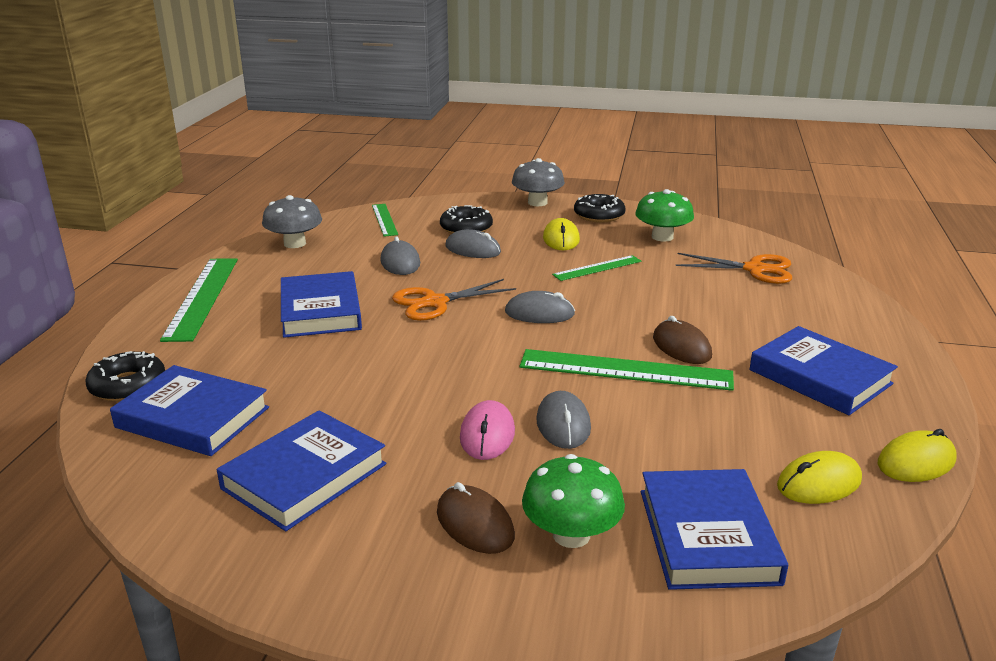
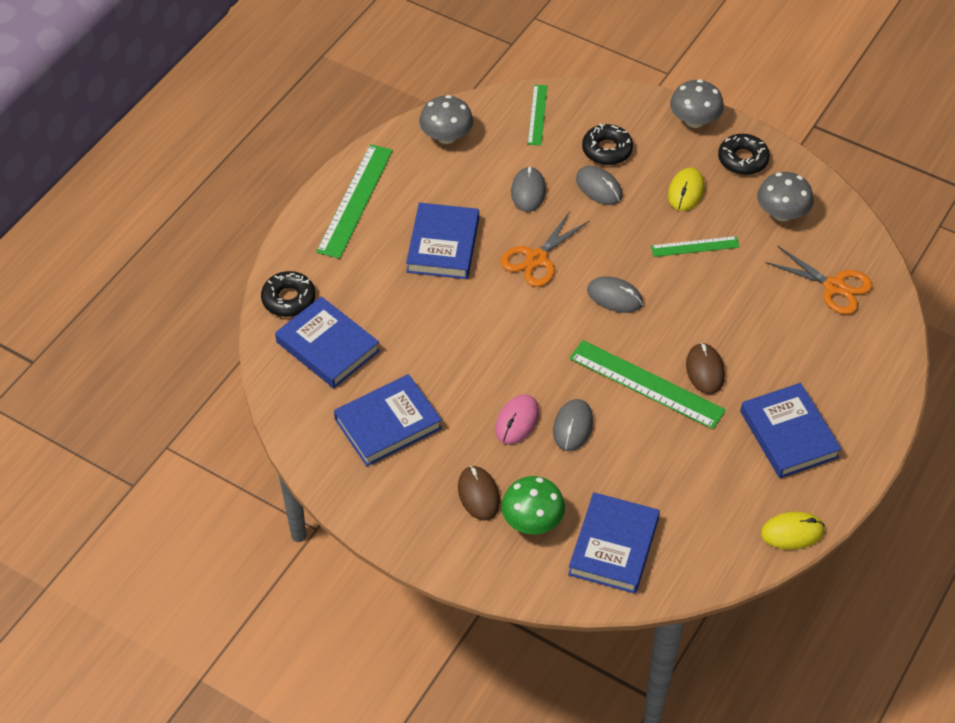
camera: 20 degrees right, 25 degrees up
(435, 302) = (536, 259): orange scissors -> orange scissors turned 45 degrees counterclockwise
(662, 237) = (782, 213): green mushroom -> grey mushroom
(819, 483) = (712, 529): yellow mouse -> none

